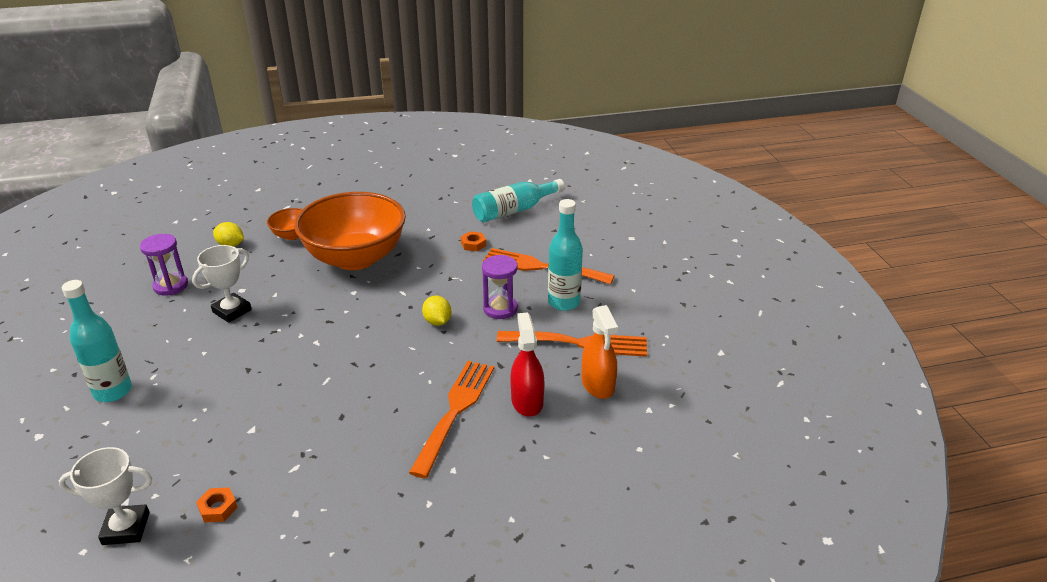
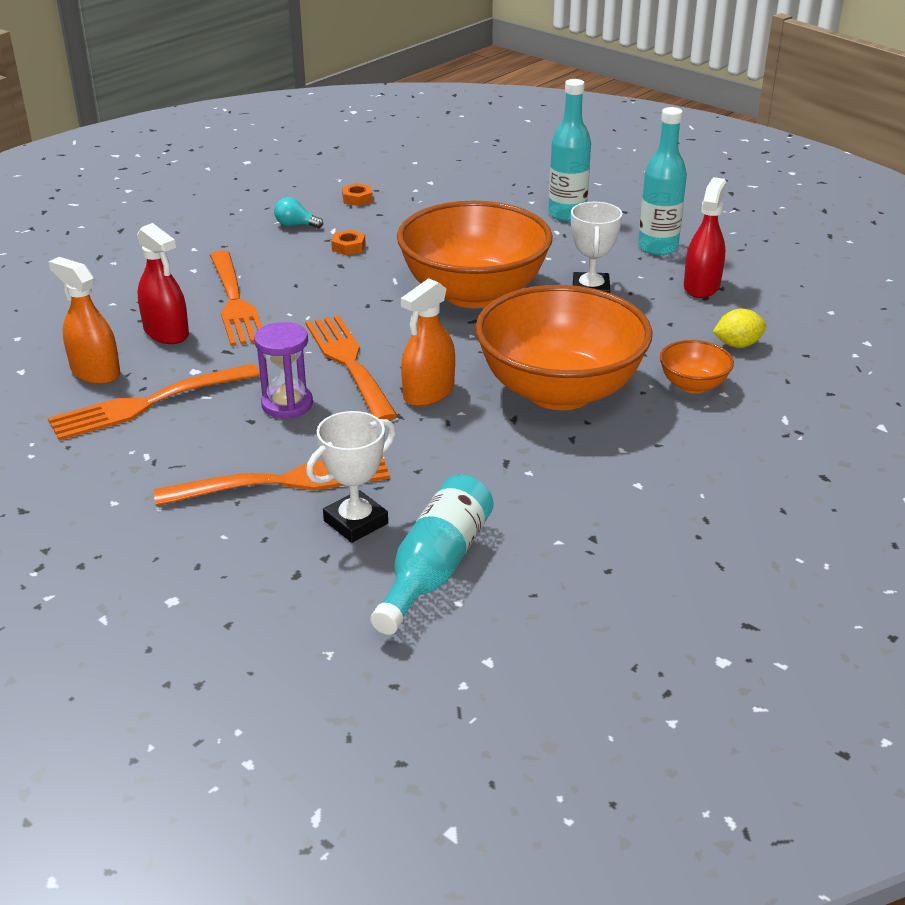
camera: 145 degrees right, 0 degrees up
(126, 528) = (405, 175): white trophy -> white trophy (356, 522)
(170, 286) = (701, 286): purple hourglass -> red spray bottle
(296, 343) = (474, 293): none -> orange bowl
(314, 493) = (295, 225): none -> turquoise light bulb
(419, 284) = (428, 393): none -> orange spray bottle
(437, 322) = (349, 363): yellow lemon -> orange fork
(473, 244) = (427, 475): orange nut -> orange nut (348, 247)
(563, 302) = (207, 444): turquoise bottle -> turquoise bottle (657, 247)

